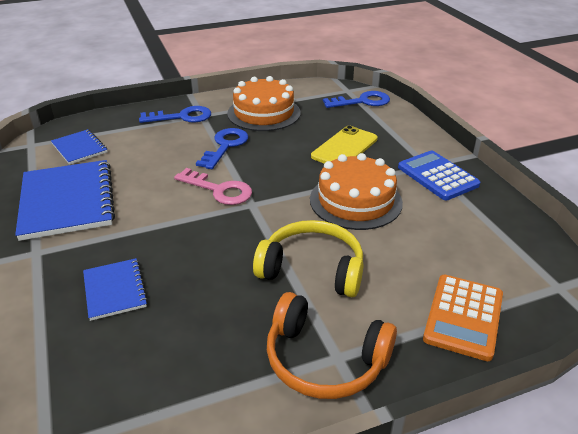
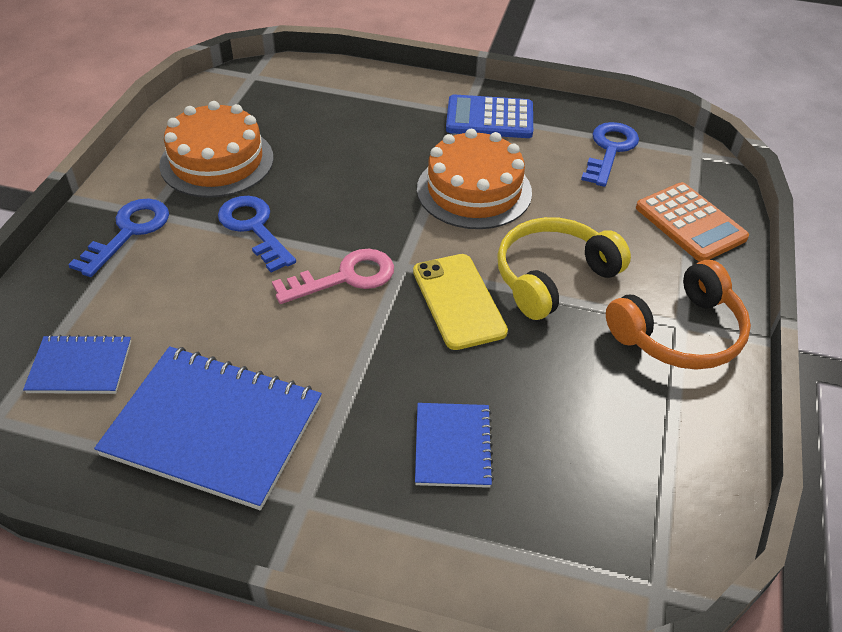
camera: 55 degrees left, 10 degrees up
(115, 290) = (452, 446): blue notebook -> blue notebook turned 75 degrees clockwise
(344, 147) = (370, 144): yellow phone -> yellow phone (458, 301)
(362, 101) = (292, 80): blue key -> blue key (610, 150)

